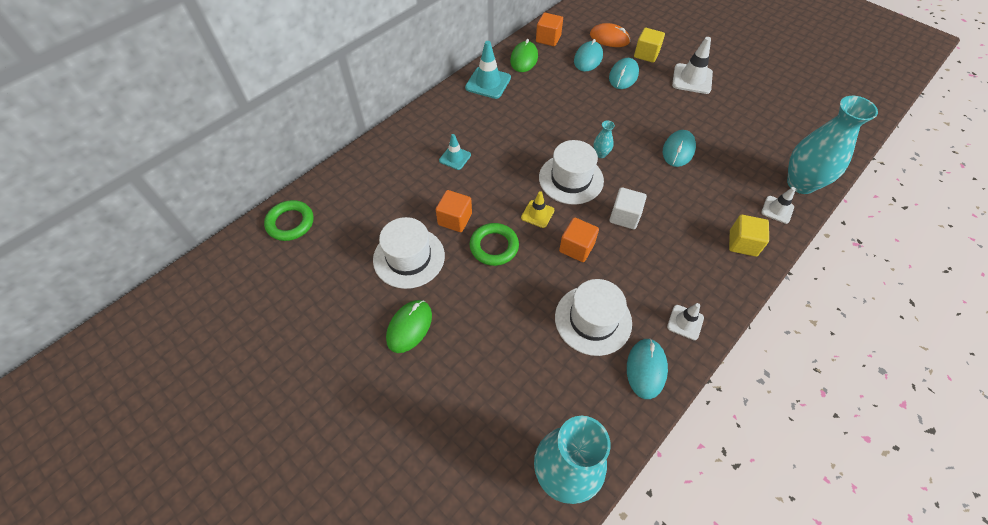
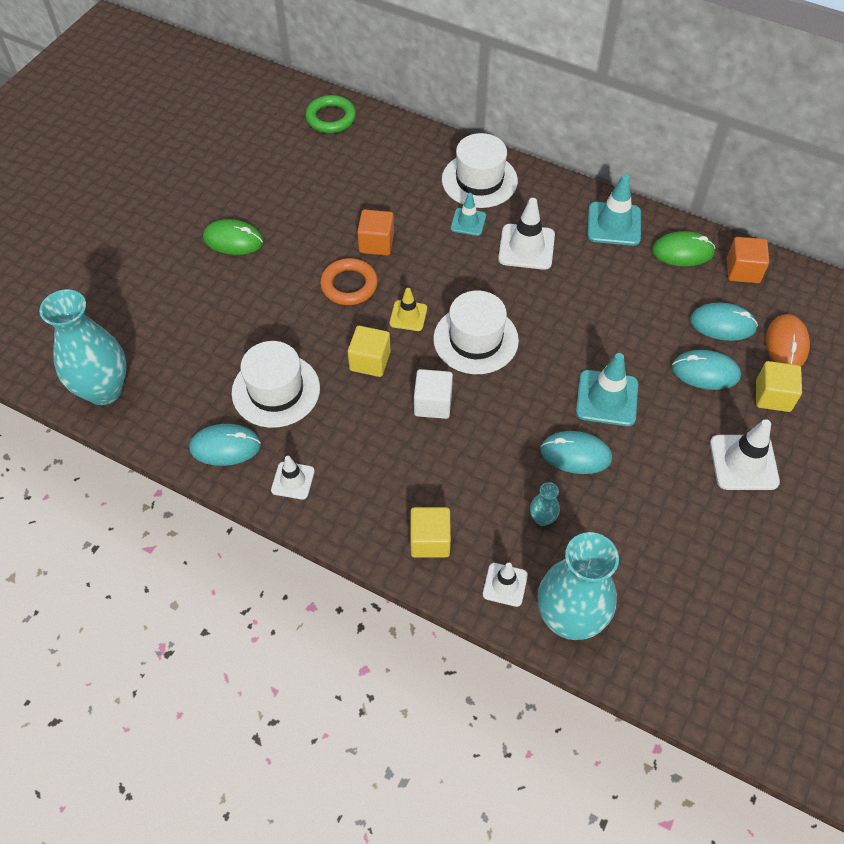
camera: 75 degrees right, 0 degrees up
(409, 257) = (314, 218): white hat -> white hat (479, 180)
(492, 131) = (526, 247): none -> white traffic cone
(494, 246) = (349, 285): green ring -> orange ring
(576, 247) = (370, 361): orange cube -> yellow cube
(600, 154) = (532, 365): turquoise vase -> turquoise vase (542, 518)
(635, 124) = (607, 398): none -> turquoise traffic cone

